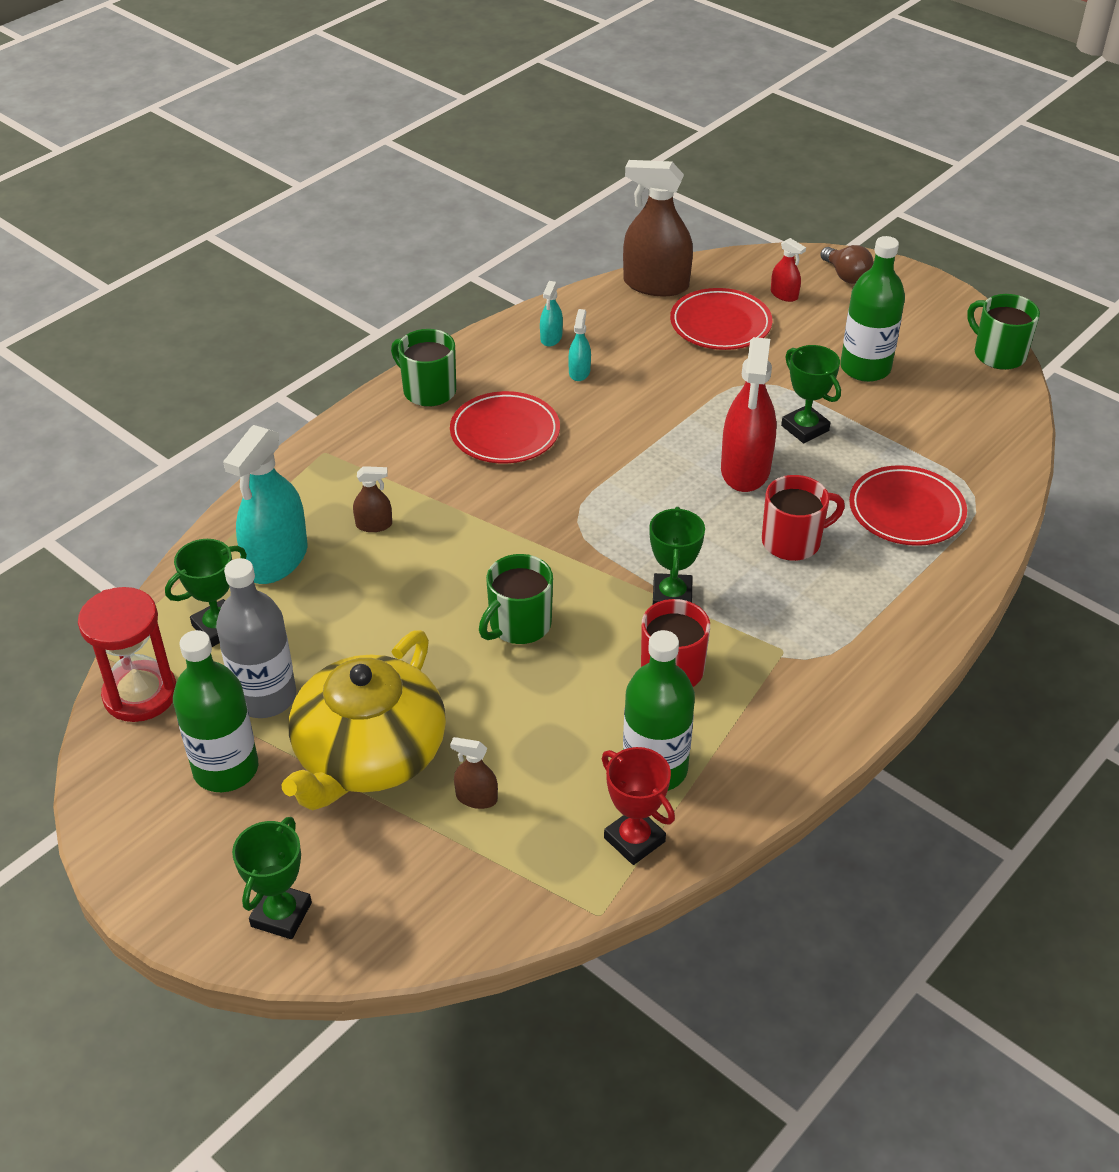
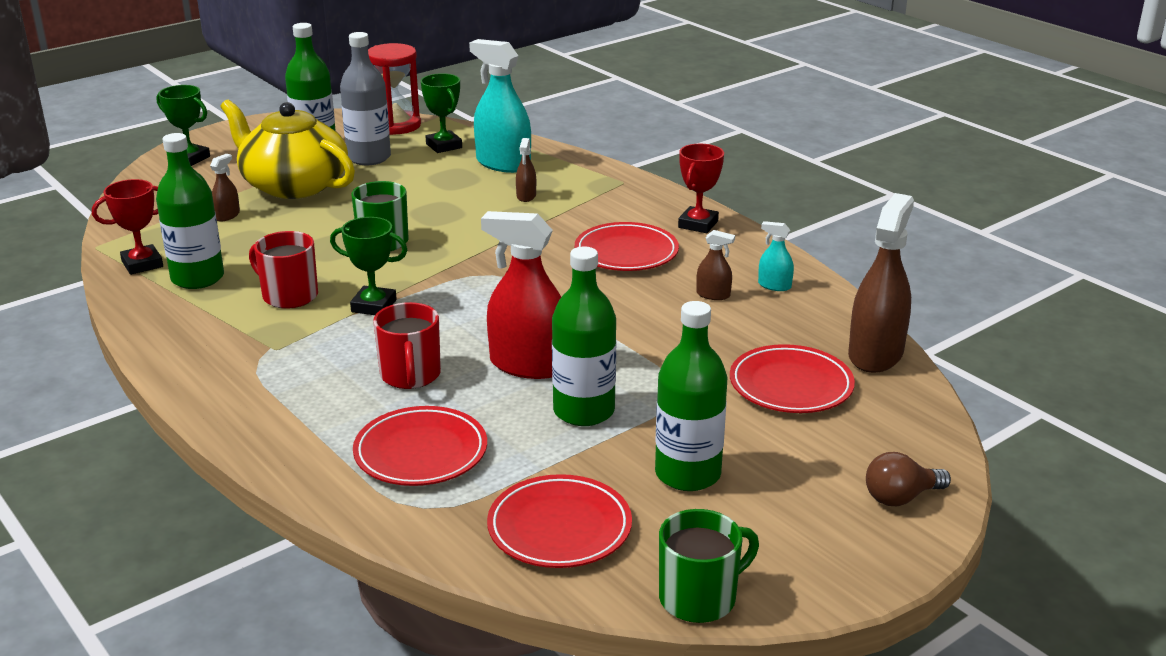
camera: 100 degrees right, 15 degrees down
(428, 390) = (698, 224): green mug -> red trophy
(579, 372) = (713, 295): turquoise spray bottle -> brown spray bottle
(784, 295) = (853, 439): red spray bottle -> none
(805, 428) = (584, 411): green trophy -> green bottle
(961, 422) = (559, 528): none -> red plate

